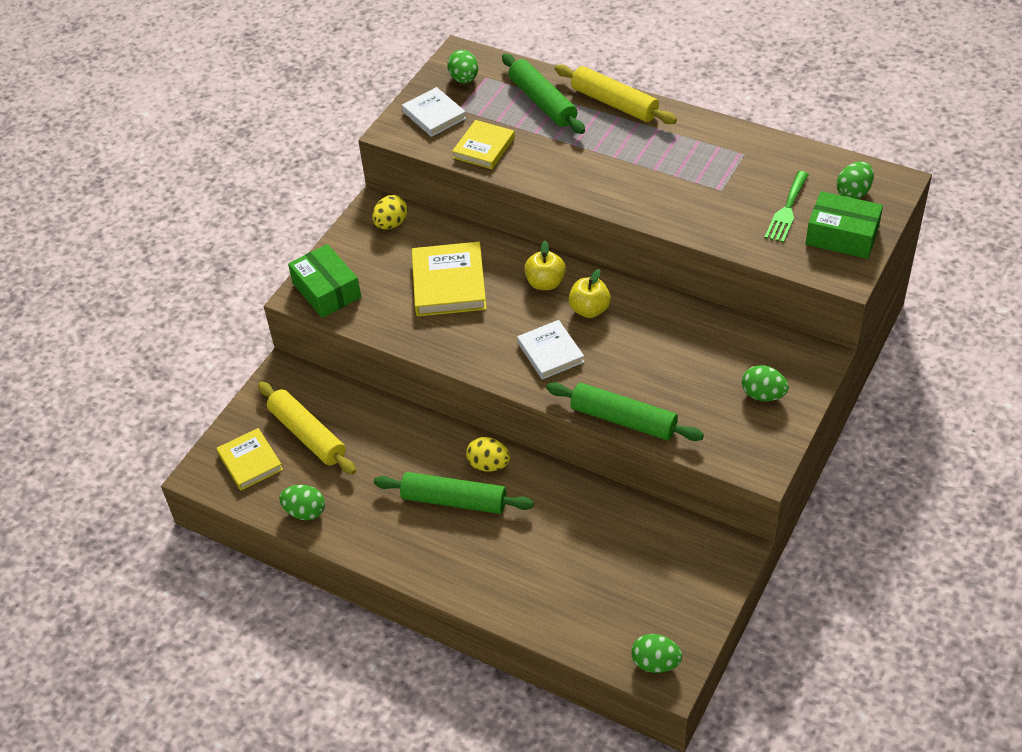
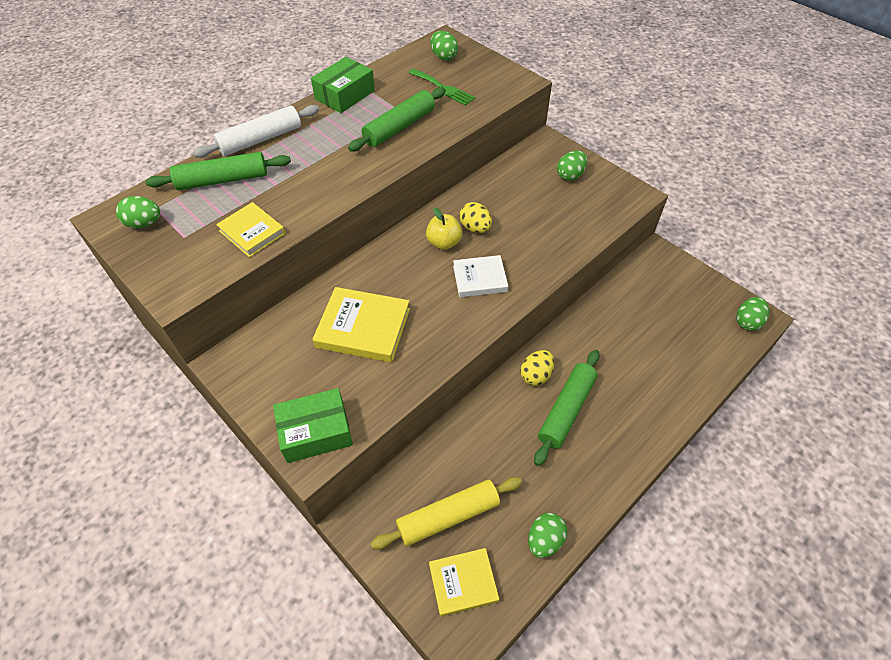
camera: 75 degrees left, 5 degrees up
(391, 224) = (257, 354): yellow egg -> yellow egg (475, 228)
(434, 115) = (177, 257): white book -> none
(545, 283) = (399, 262): yellow apple -> none
(614, 103) = (261, 139): yellow rolling pin -> white rolling pin
(623, 420) = (568, 253): green rolling pin -> green rolling pin (399, 127)
(842, 235) = (482, 72): green box -> green box (345, 95)

